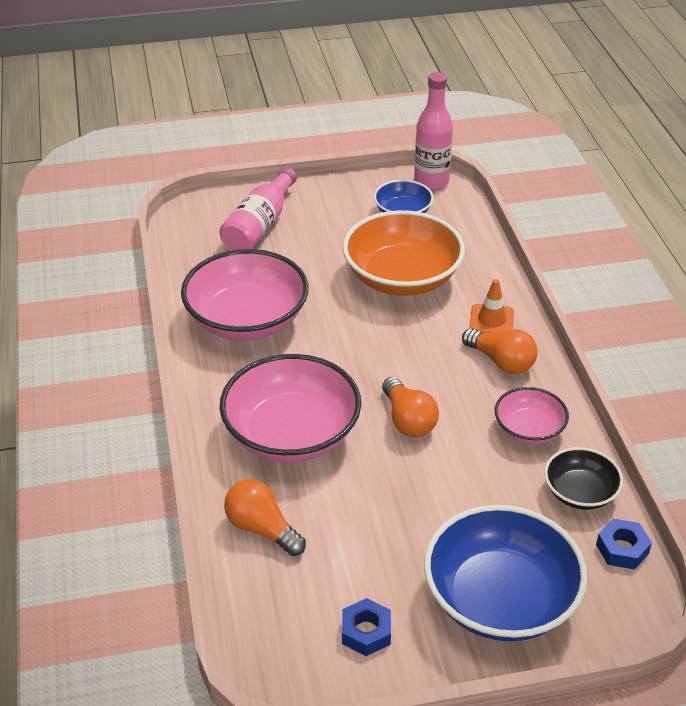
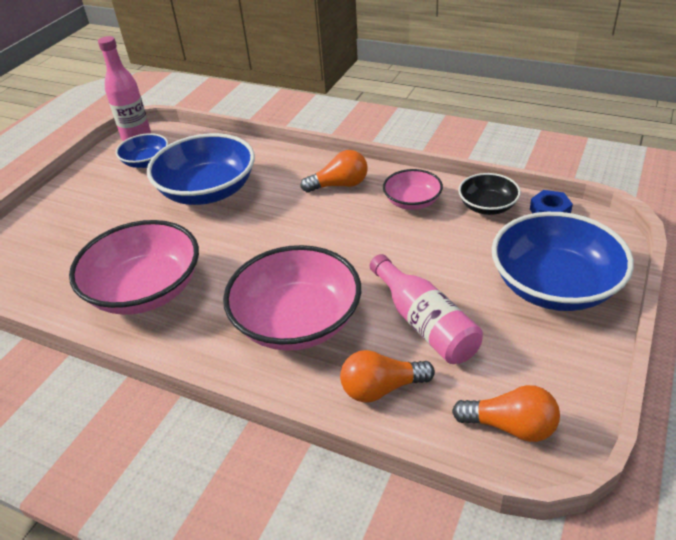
camera: 50 degrees left, 0 degrees up
(260, 225) = (55, 235): pink bottle -> pink bottle (424, 323)
(366, 632) = (538, 373): blue nut -> none
(402, 278) = (208, 191): orange bowl -> blue bowl
(408, 420) = (347, 252): orange light bulb -> orange light bulb (510, 426)
(491, 320) = (297, 172): orange traffic cone -> none

